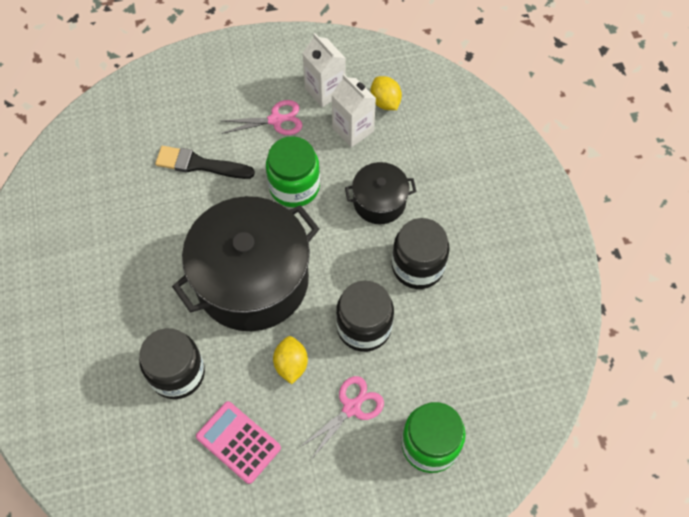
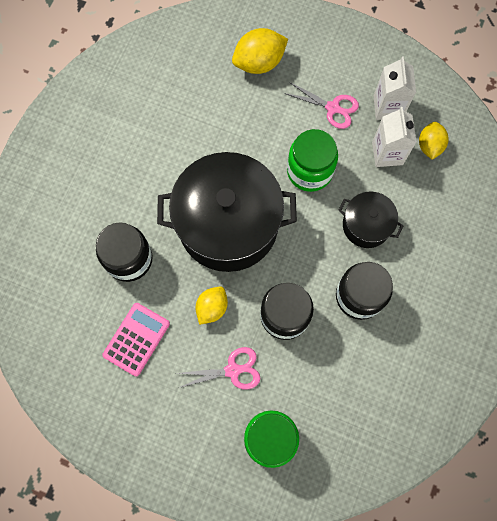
camera: 35 degrees right, 10 degrees up
(178, 120) = (259, 63): none -> yellow lemon
(200, 164) = (251, 109): black brush -> none
(238, 442) = (136, 339): pink calculator -> pink calculator turned 45 degrees clockwise

